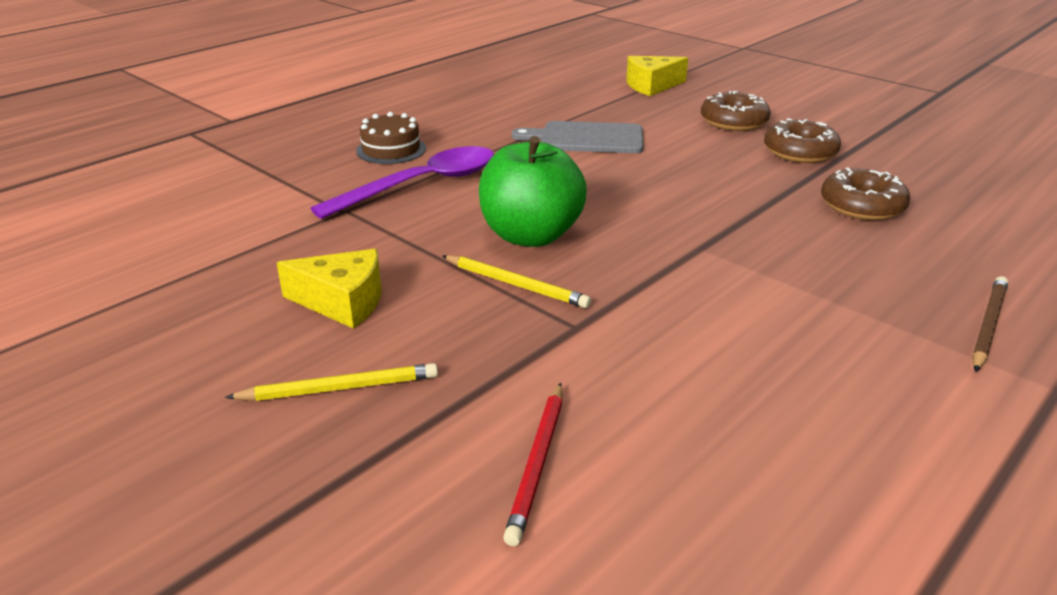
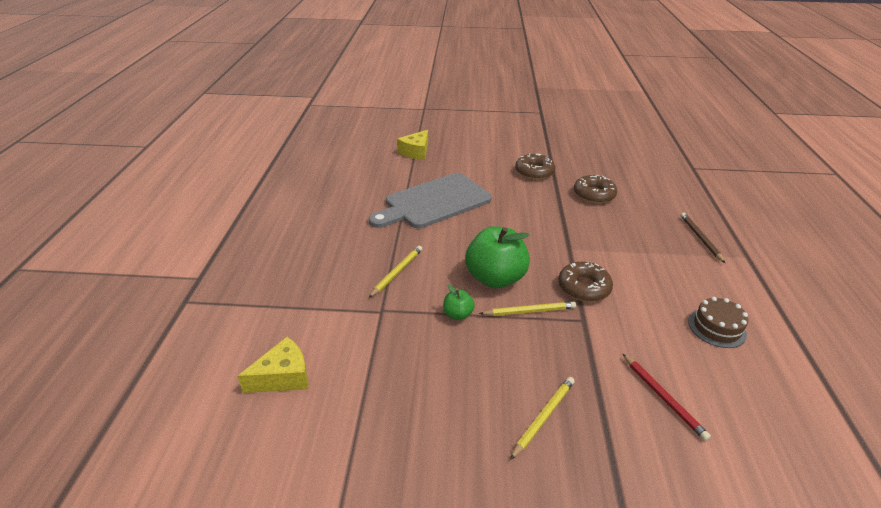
camera: 40 degrees left, 5 degrees up
(343, 302) = (471, 369): yellow cheese -> yellow cheese (283, 376)
(391, 149) = (342, 255): brown cake -> brown cake (717, 327)
(420, 249) = (458, 314): none -> green apple
(421, 185) = (397, 272): purple spoon -> yellow pencil
(587, 138) = (434, 202): grey cutting board -> grey cutting board, size x1.57
(734, 121) = (484, 163): brown donut -> brown donut (584, 287)

